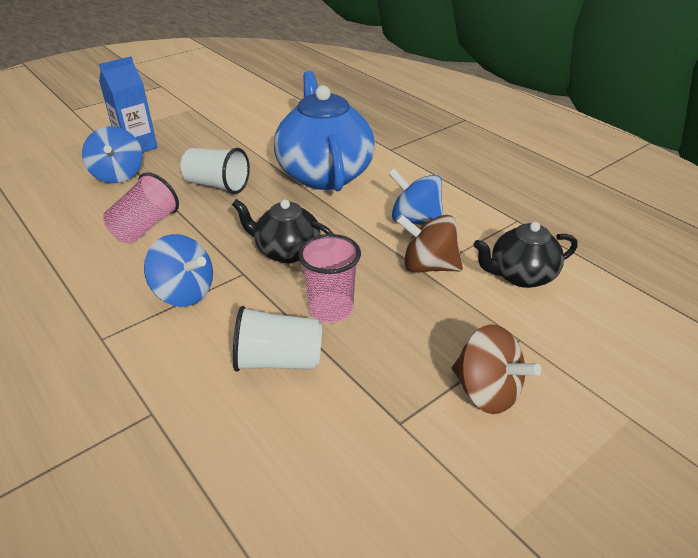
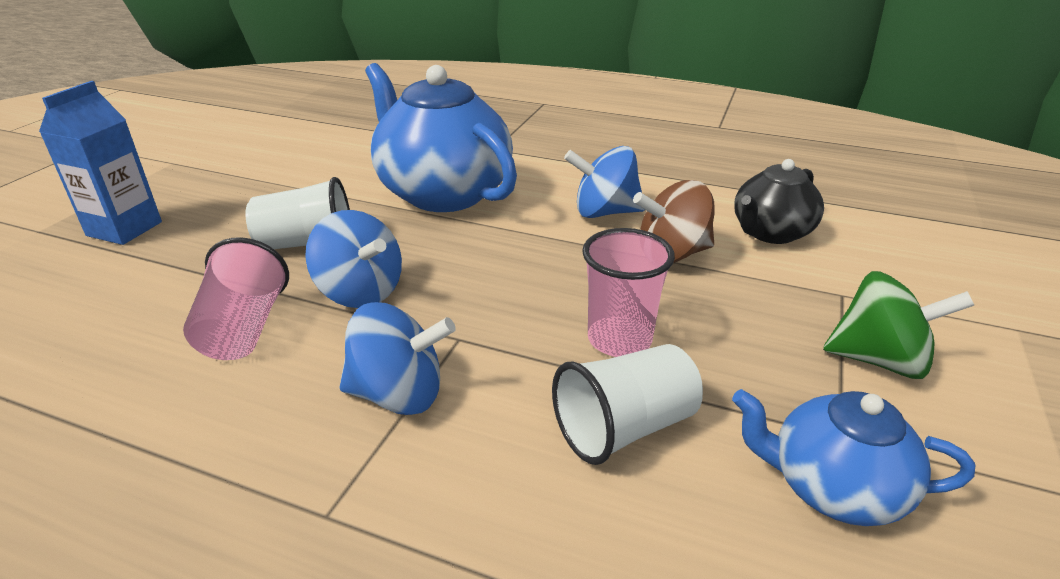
camera: 30 degrees left, 5 degrees down
(118, 175) = (126, 273): blue spinning top -> blue spinning top (360, 292)
(286, 251) = (490, 292): black teapot -> none
(357, 446) = (832, 488): none -> blue teapot
(486, 392) = (879, 360): brown spinning top -> green spinning top

